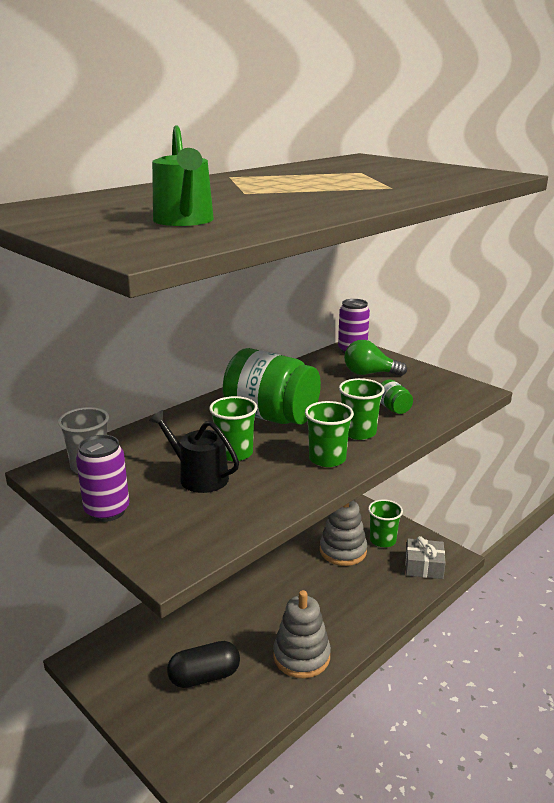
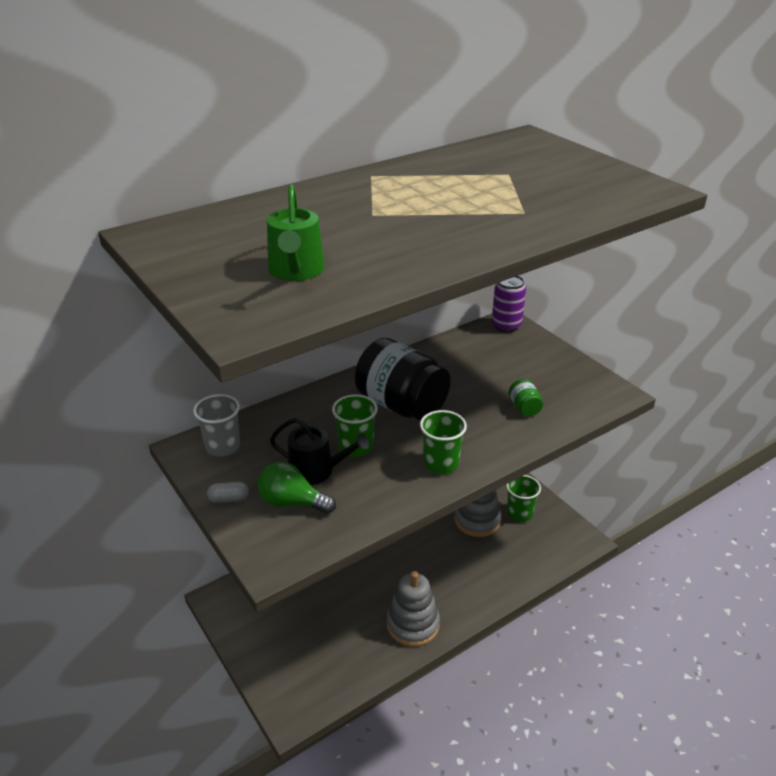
camera: 10 degrees right, 10 degrees up
(107, 511) = (229, 499): purple can -> grey capsule
(198, 477) = (317, 470): black watering can -> black watering can turned 150 degrees clockwise
(204, 676) = (321, 631): black capsule -> none
(271, 416) = (401, 405): green jar -> black jar
(358, 432) = (480, 435): green cup -> none
(369, 373) = (514, 359): green light bulb -> green light bulb (292, 503)
(424, 566) = (553, 547): grey gift -> none

